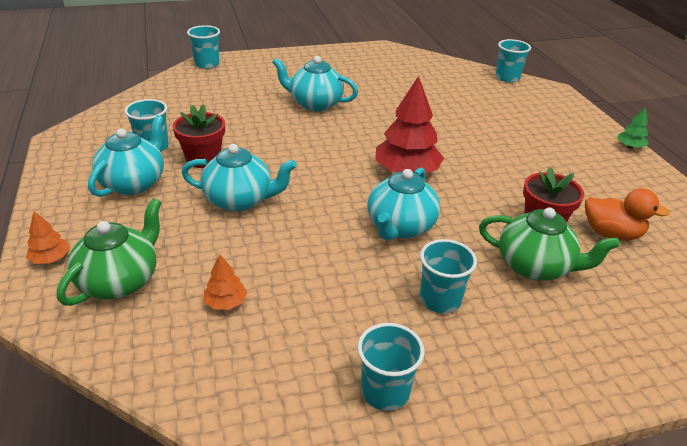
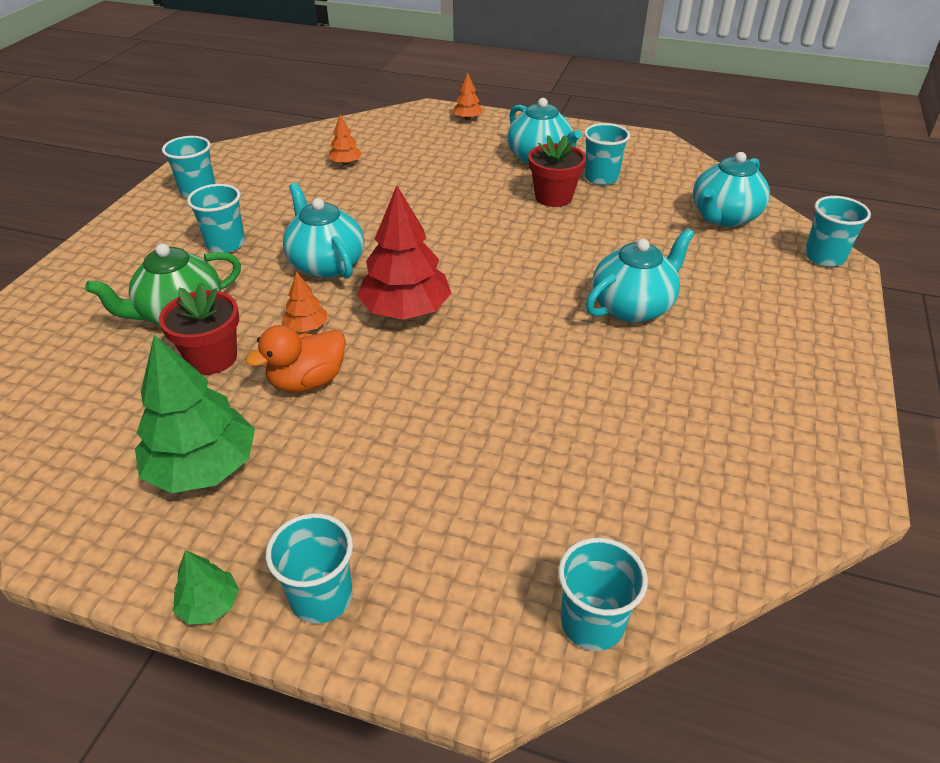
camera: 125 degrees right, 5 degrees up
(120, 281) = (414, 135): green teapot -> none
(240, 200) = (461, 198): turquoise teapot -> turquoise teapot (723, 217)
(469, 201) = (307, 327): none -> orange tree
(585, 125) = (321, 597): none -> turquoise cup
(596, 183) = (203, 467): none -> green tree
(611, 233) = (133, 402): orange duck -> orange duck (307, 381)

